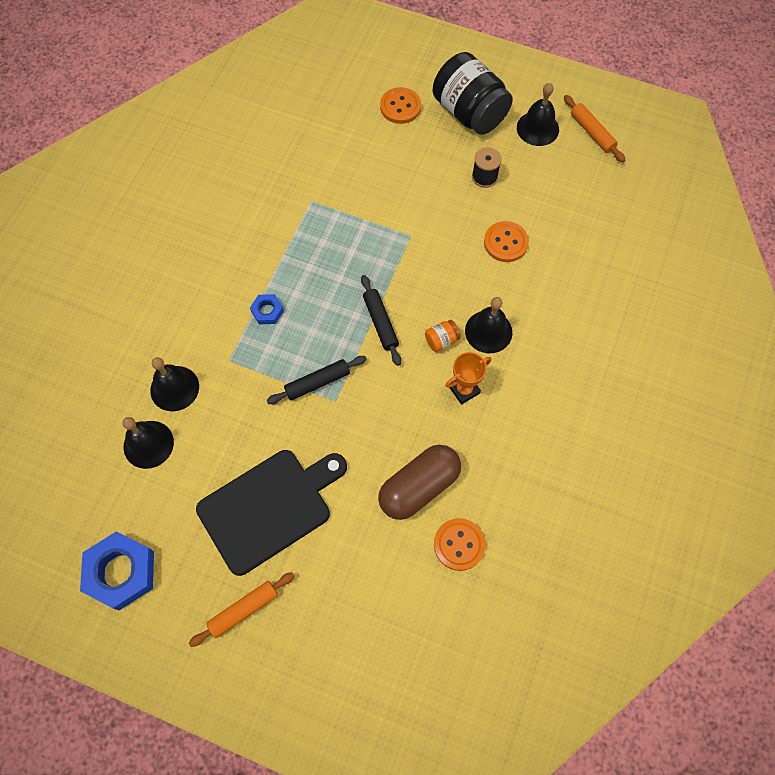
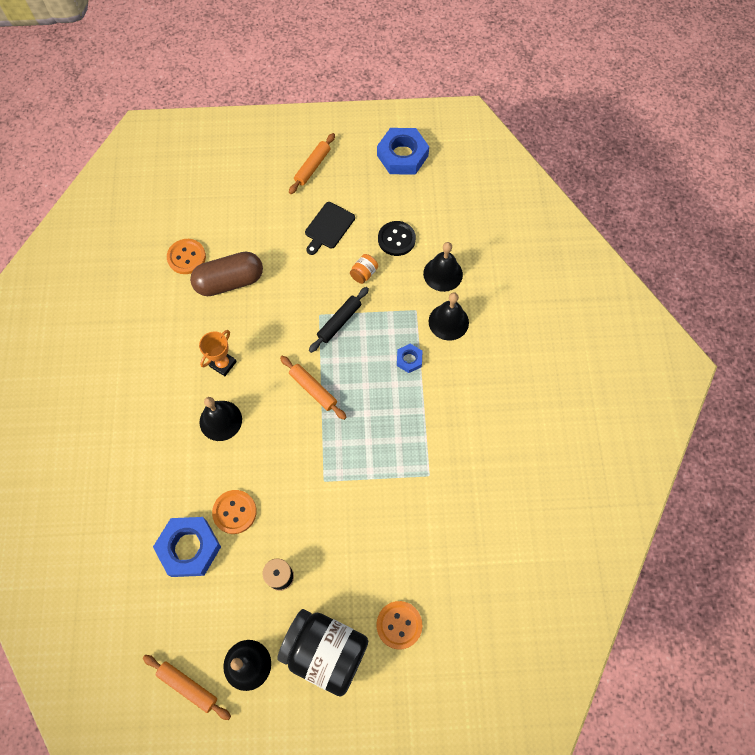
camera: 155 degrees right, 0 degrees up
(148, 444) = (436, 231): black bell -> black bell (448, 322)
(199, 454) = (396, 239): none -> black button
(269, 507) = (328, 227): black cutting board -> black cutting board, size x0.54
(380, 323) = (313, 389): black rolling pin -> orange rolling pin
(419, 487) = (229, 281): brown capsule -> brown capsule turned 45 degrees clockwise
(441, 340) = (257, 396): orange jar -> orange jar (364, 273)
(558, 230) = (189, 548): none -> blue nut

